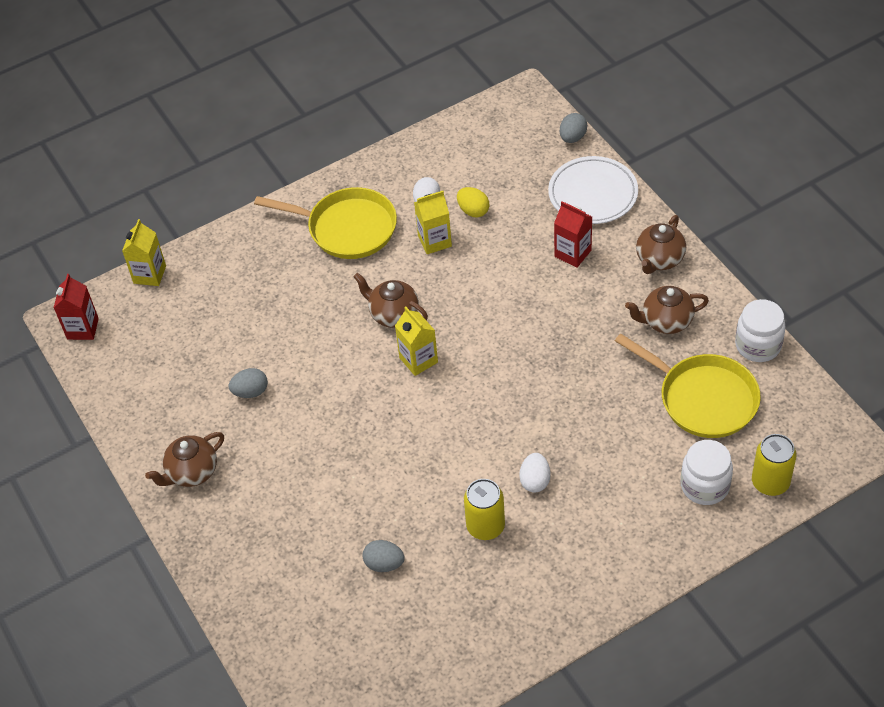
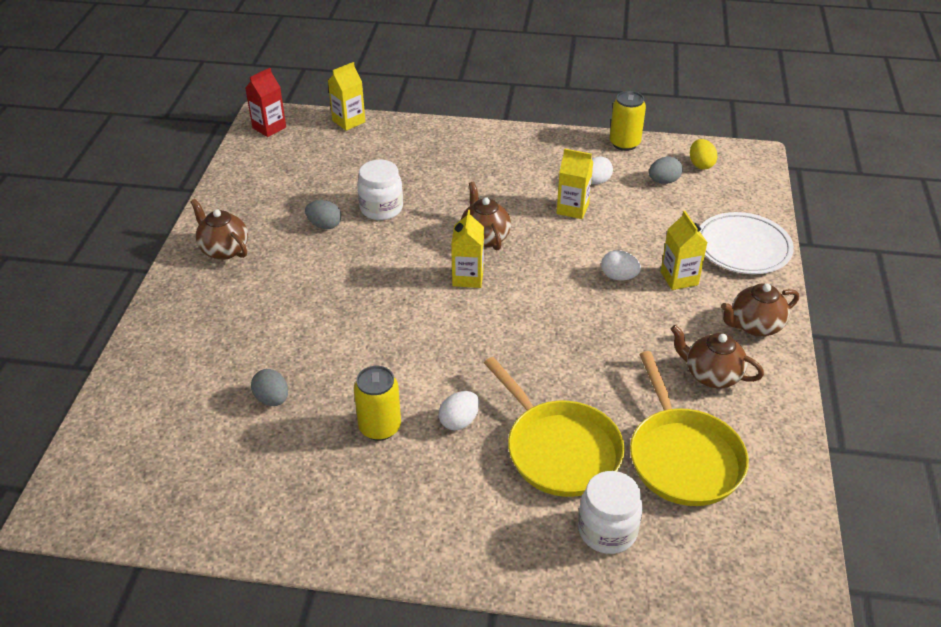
camera: 35 degrees right, 10 degrees down
(192, 472) = (224, 249): brown teapot -> brown teapot turned 45 degrees clockwise
(347, 228) = (515, 166): yellow pan -> yellow pan (559, 449)
(473, 211) = (626, 206): yellow egg -> yellow egg (701, 165)
(529, 282) = (619, 277): none -> white egg
(572, 137) = (766, 201): grey egg -> grey egg (663, 181)
(572, 253) = (679, 278): red carton -> yellow carton
(758, 345) = (784, 448): white jar -> white jar (381, 209)
(770, 482) = (677, 574): yellow can -> yellow can (624, 143)

